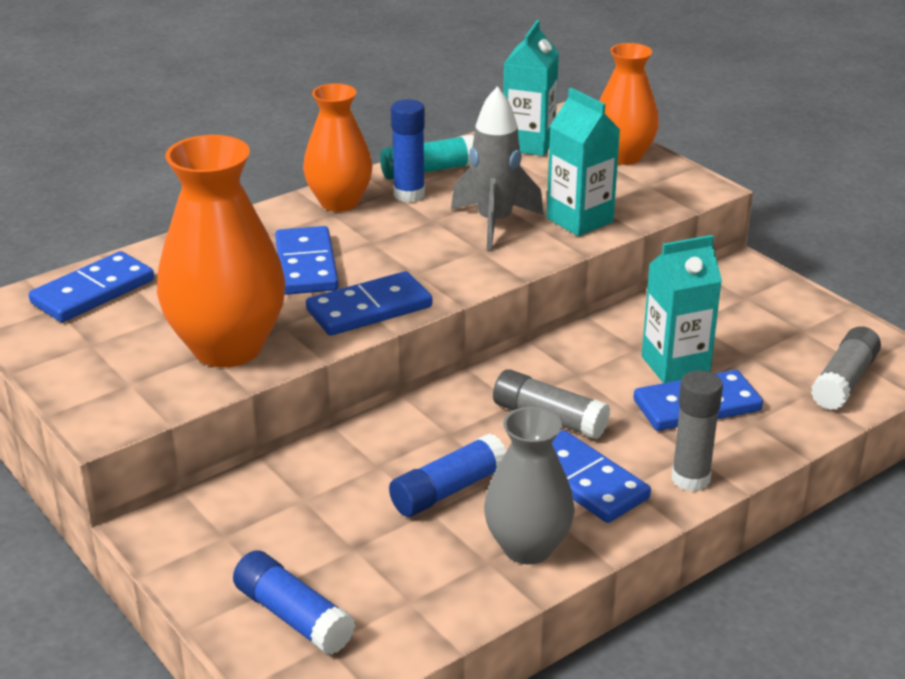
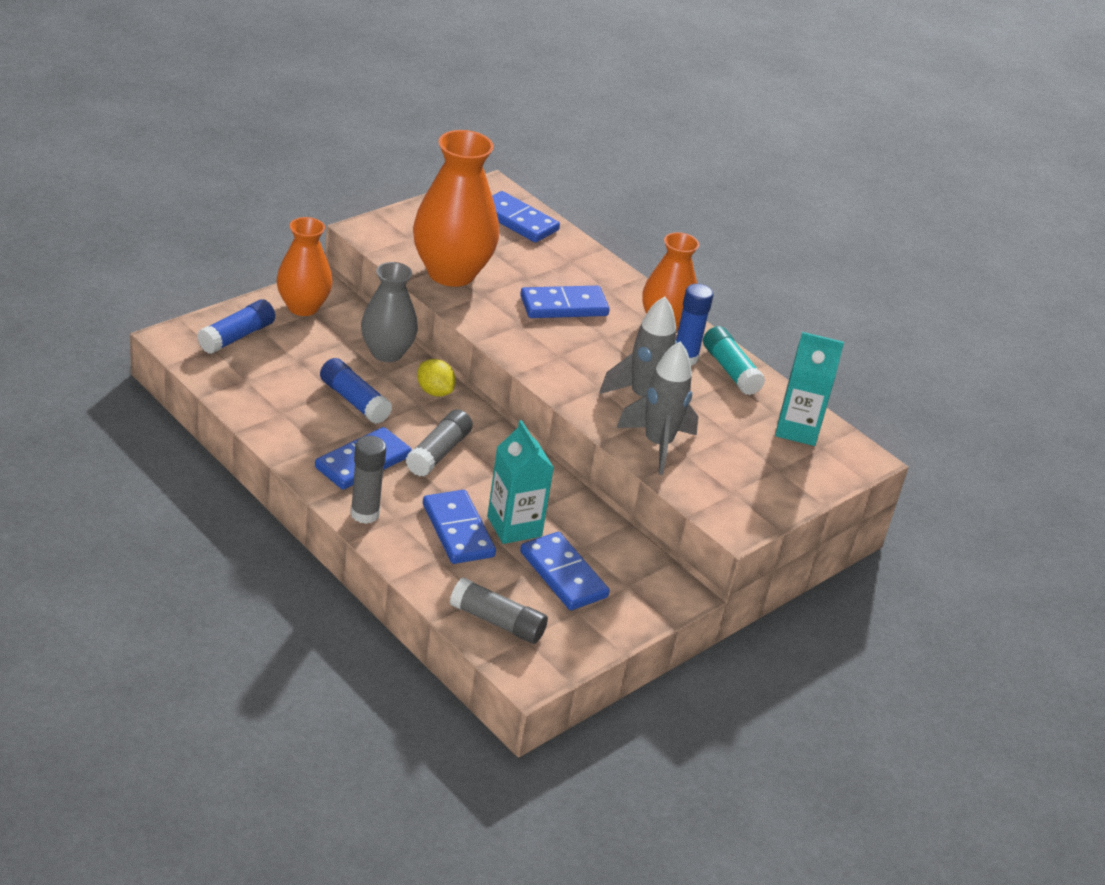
camera: 80 degrees right, 5 degrees up
(369, 309) = (505, 332): blue domino -> blue domino (563, 574)
(417, 420) = (434, 391): none -> yellow lemon
(527, 547) = (293, 430): grey vase -> grey vase (387, 353)
(579, 220) = (657, 445): turquoise carton -> grey rocket
(623, 156) = (787, 484): orange vase -> orange vase (303, 307)

